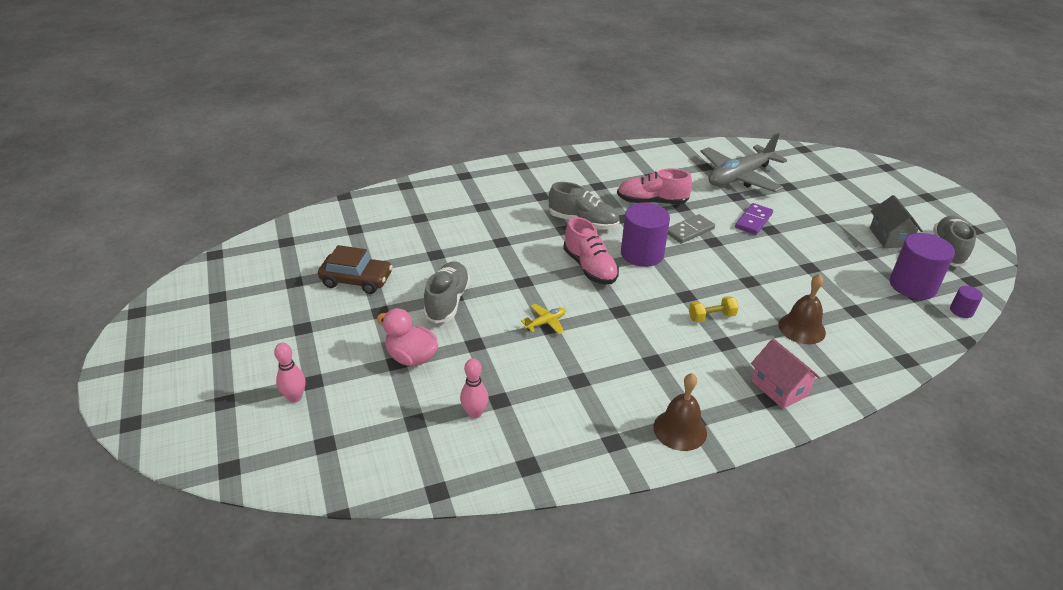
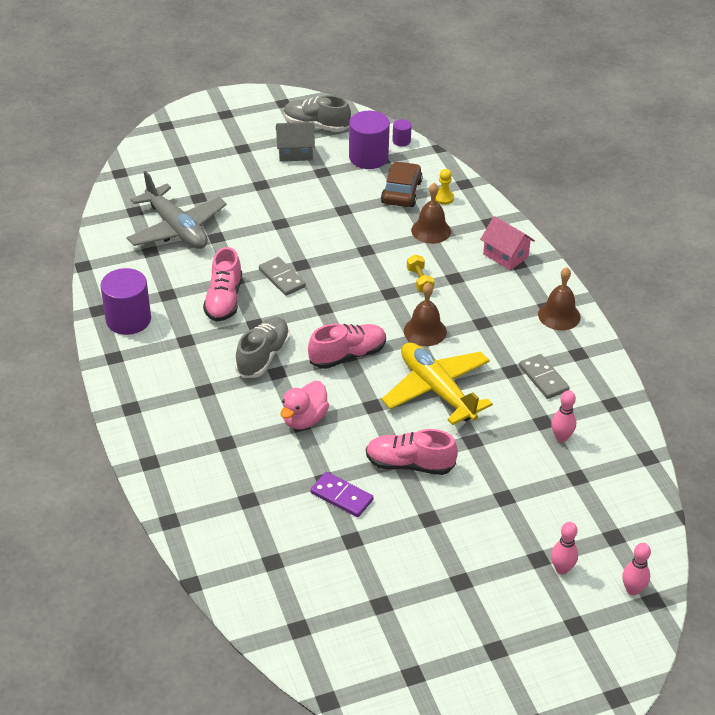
camera: 90 degrees left, 5 degrees up
(250, 452) = (632, 590): none -> pink bowling pin
(356, 280) = (376, 545): brown car -> brown car (401, 192)
(411, 357) = (496, 486): pink duck -> pink duck (304, 419)
(447, 301) = (409, 464): grey shoe -> pink shoe
(545, 323) = (437, 390): yellow plane -> yellow plane, size x2.50
(568, 406) = (543, 378): none -> grey domino
(632, 318) = (425, 331): none -> brown bell
(642, 254) = (323, 316): purple cylinder -> purple cylinder (128, 319)
(753, 221) = (264, 232): purple domino -> purple domino (341, 496)
(779, 388) = (505, 255): pink house -> pink house turned 75 degrees clockwise
(868, 341) = (444, 198): none -> yellow pawn

